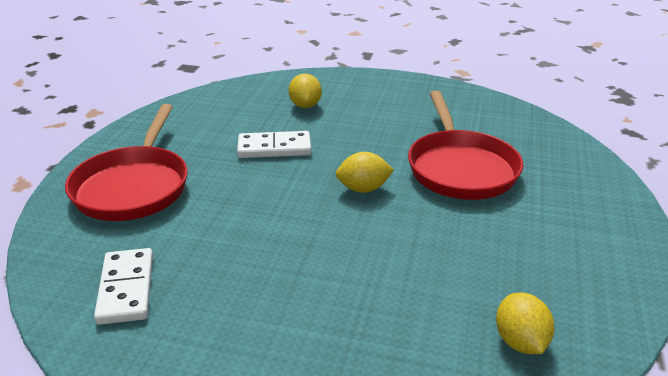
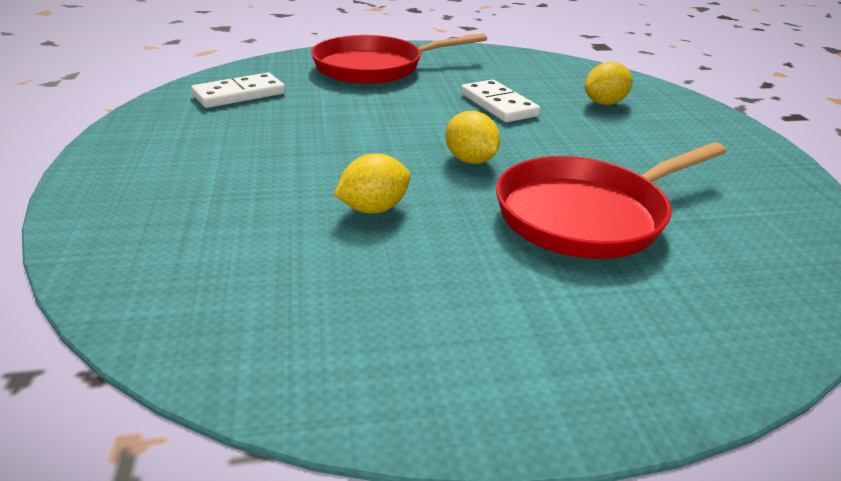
camera: 65 degrees right, 0 degrees up
(520, 342) = (237, 302): yellow lemon -> yellow lemon (374, 209)

